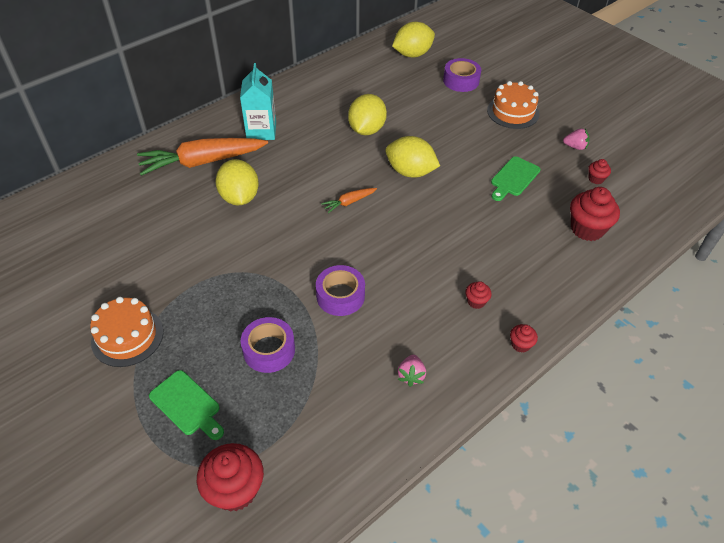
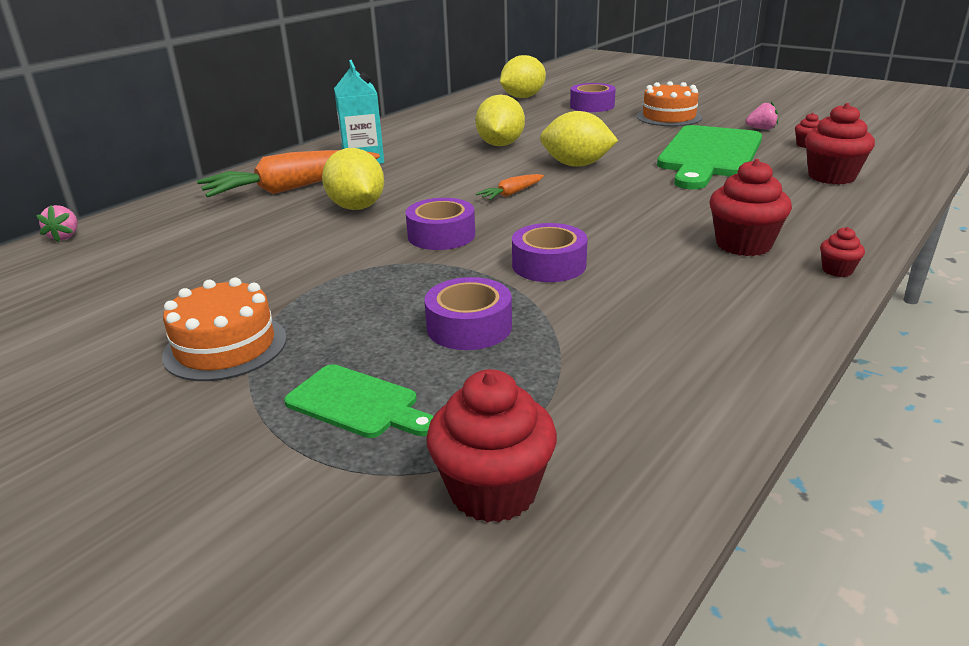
camera: 10 degrees left, 20 degrees down
(284, 245) = (441, 235): none -> purple tape
(411, 375) = (706, 319): pink strawberry -> pink strawberry (65, 236)
(476, 301) = (743, 245): red cupcake -> red cupcake, size x2.02
(513, 178) = (708, 155): green cutting board -> green cutting board, size x1.98

